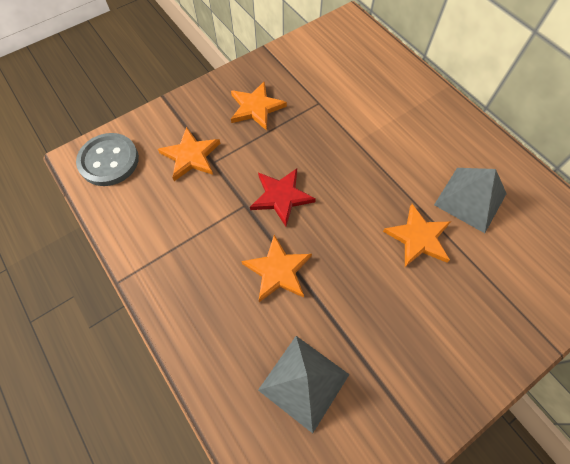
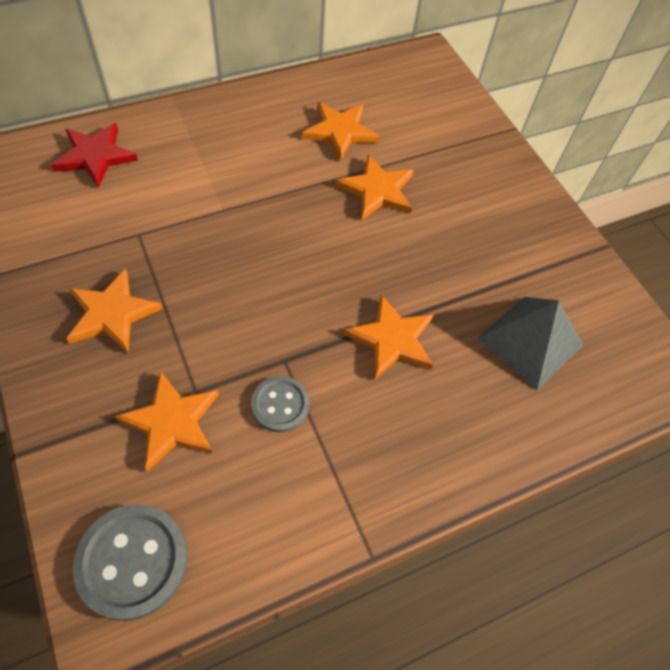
camera: 85 degrees left, 5 degrees down
(212, 209) = (280, 405): none -> grey button
(281, 197) = (284, 313): red star -> red star (95, 156)
(470, 199) = (340, 132): grey pyramid -> orange star

